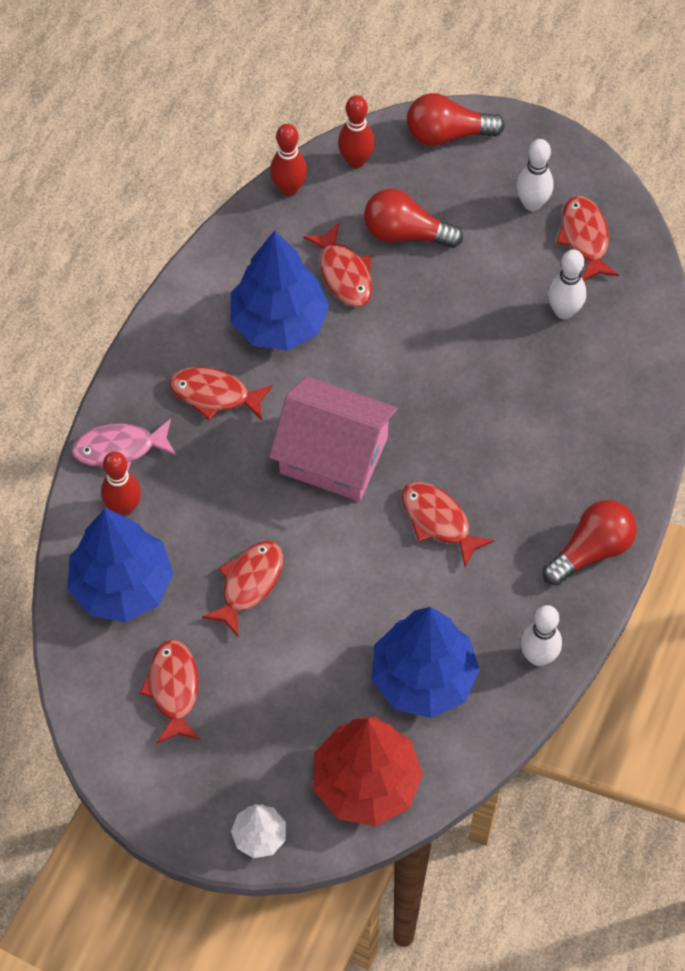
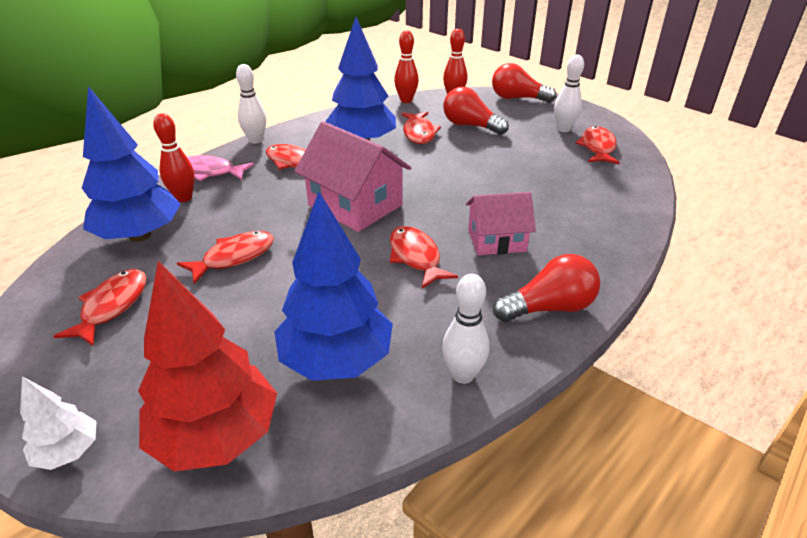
camera: 20 degrees right, 25 degrees down
(513, 466) = (496, 240): none -> pink house
(564, 311) = (570, 174): white bowling pin -> white bowling pin (256, 140)

